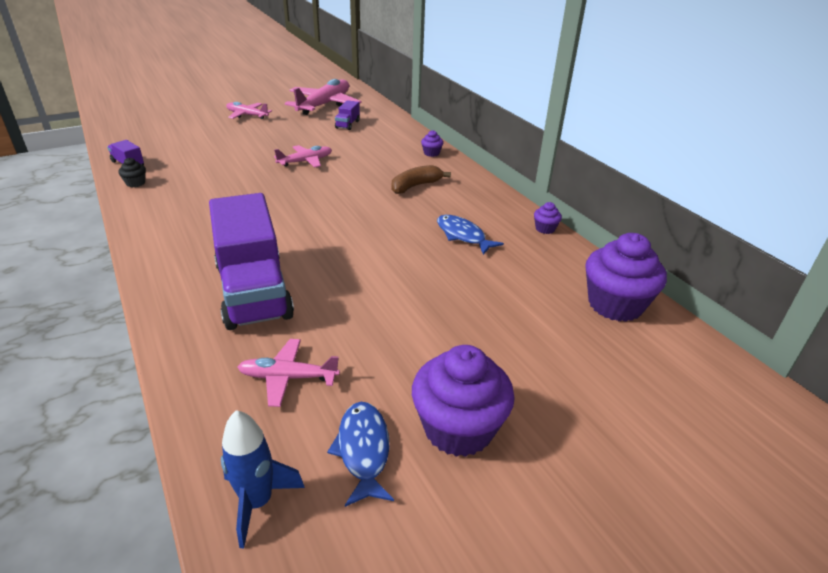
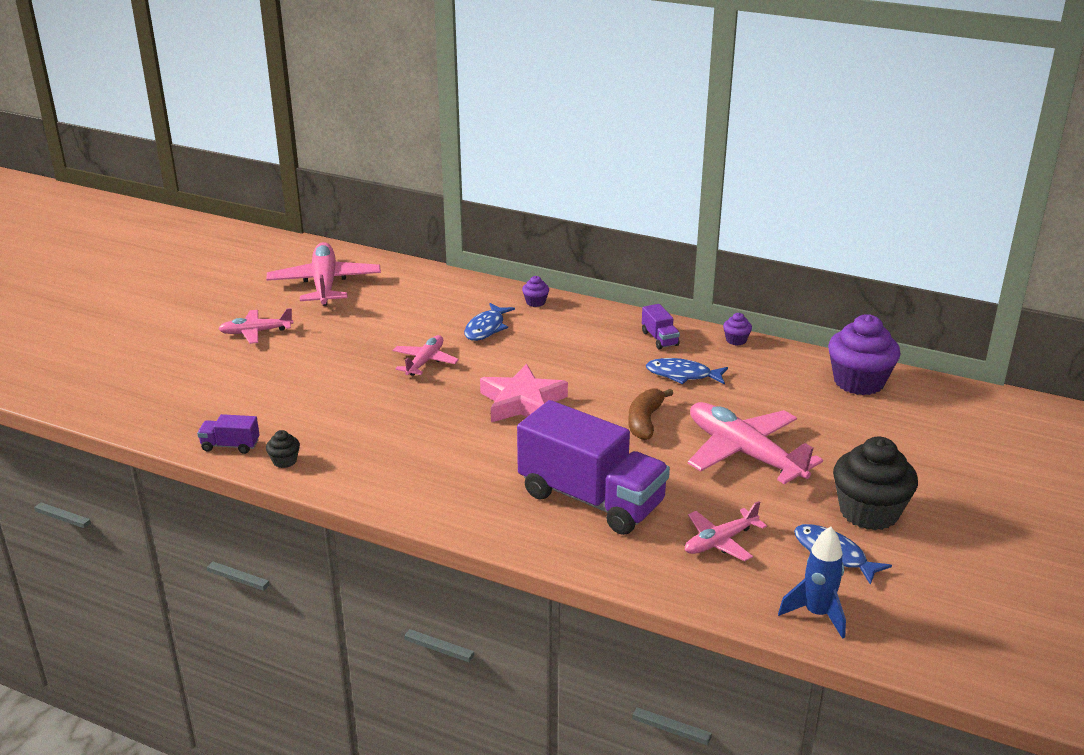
camera: 35 degrees left, 5 degrees down
(321, 207) = (522, 402): none -> pink star
(347, 124) = (395, 300): purple truck -> purple truck (659, 339)
(374, 157) = (486, 328): none -> blue fish
(415, 186) = (574, 344): brown banana -> brown banana (645, 421)
(422, 315) = (744, 453): none -> pink plane
(458, 428) = (869, 512): purple cupcake -> black cupcake

